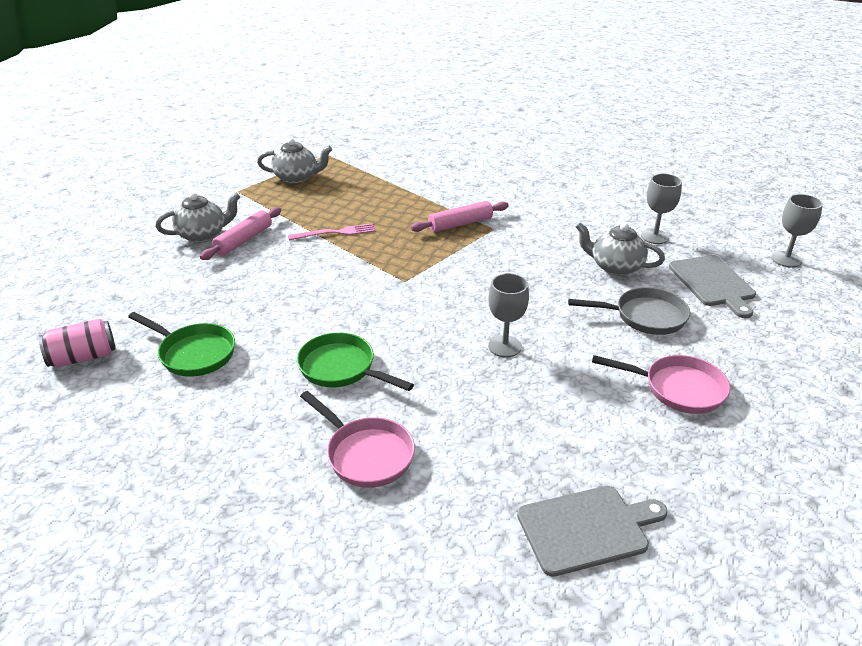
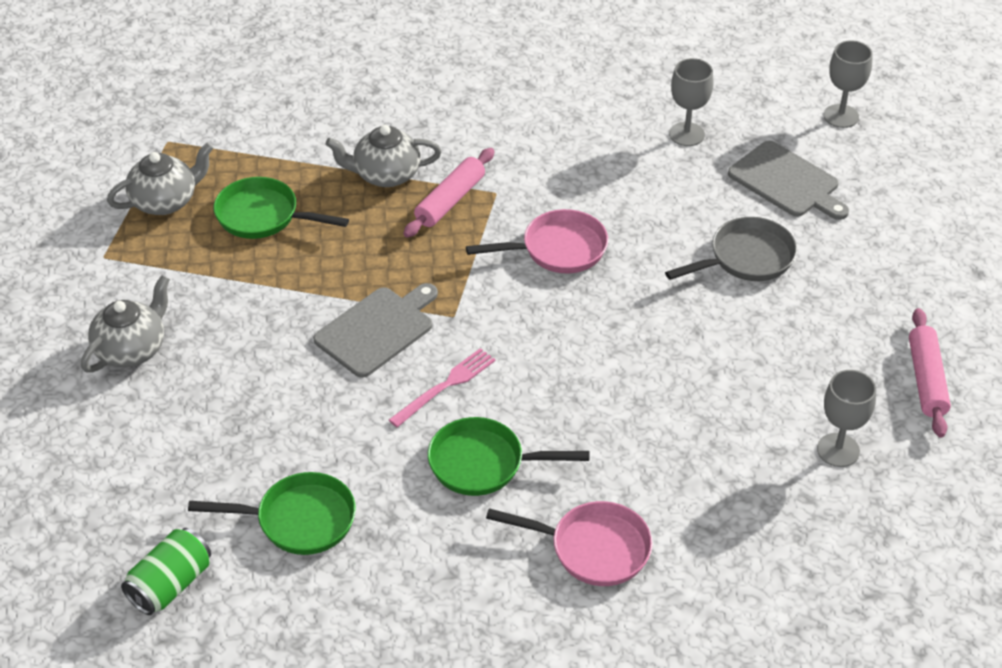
camera: 30 degrees left, 10 degrees up
(83, 357) = (170, 585): pink can -> green can
(243, 240) = (196, 336): pink rolling pin -> pink rolling pin (926, 380)
(335, 233) = (306, 276): pink fork -> pink fork (445, 386)
(342, 199) = (263, 216): none -> green pan
(504, 346) = (632, 359): grey goblet -> grey goblet (838, 450)
(587, 529) = (843, 526): grey cutting board -> grey cutting board (377, 330)
(615, 267) = (673, 199): grey teapot -> grey teapot (385, 175)
(678, 389) = (831, 338): pink pan -> pink pan (558, 249)

